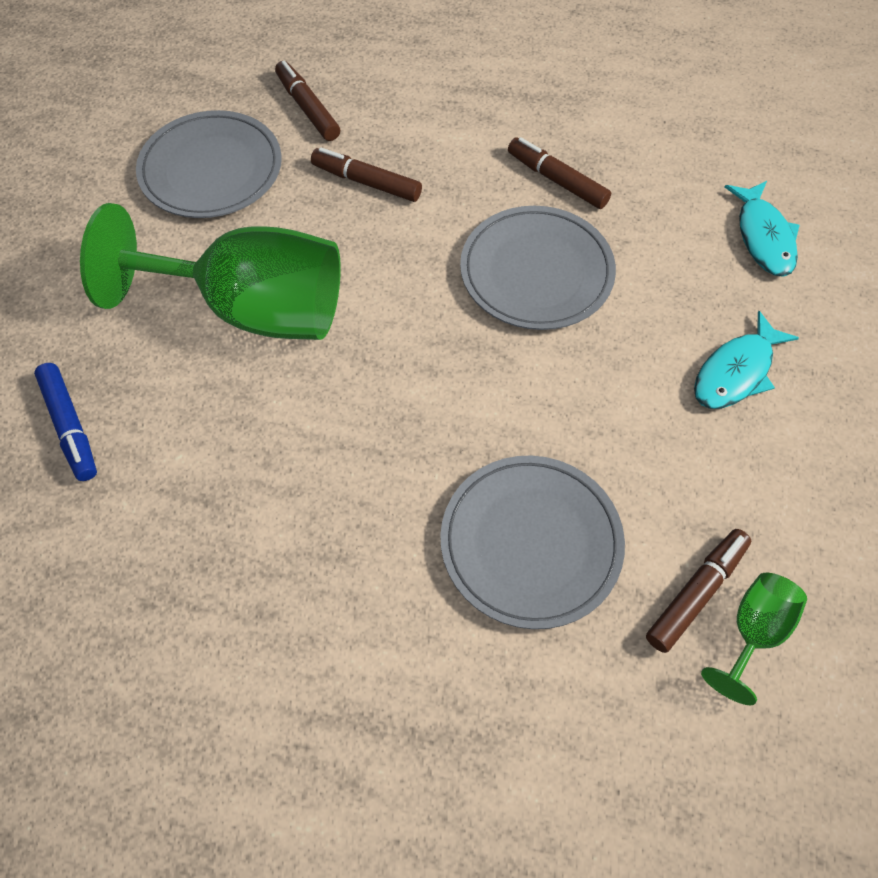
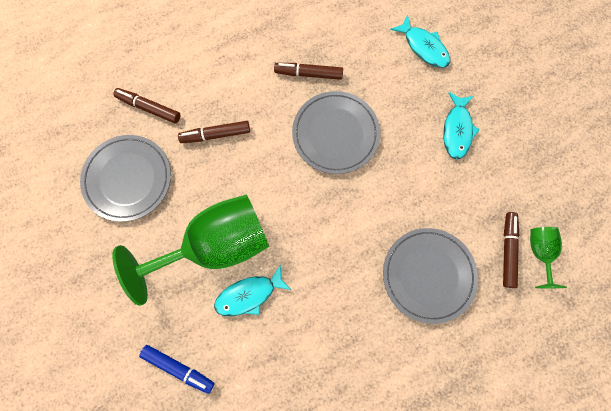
camera: 35 degrees left, 15 degrees up
(242, 397) = (249, 294): none -> turquoise fish

